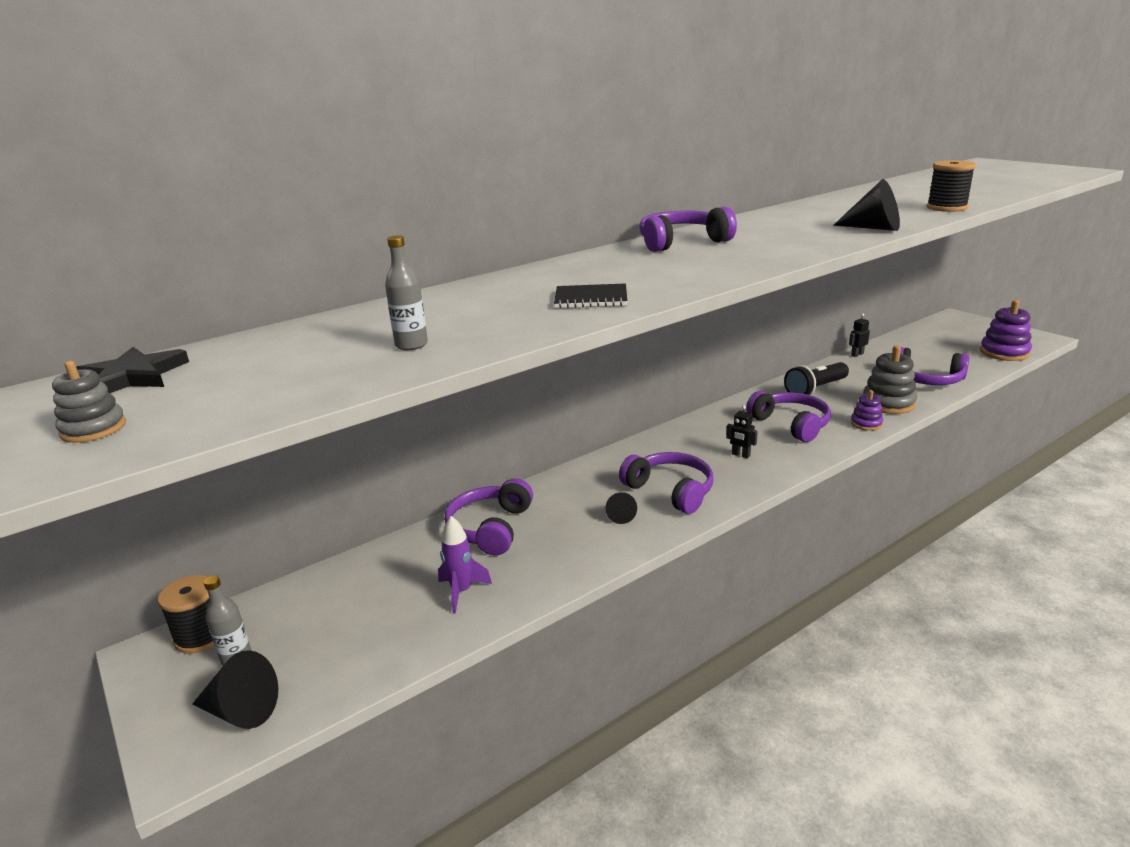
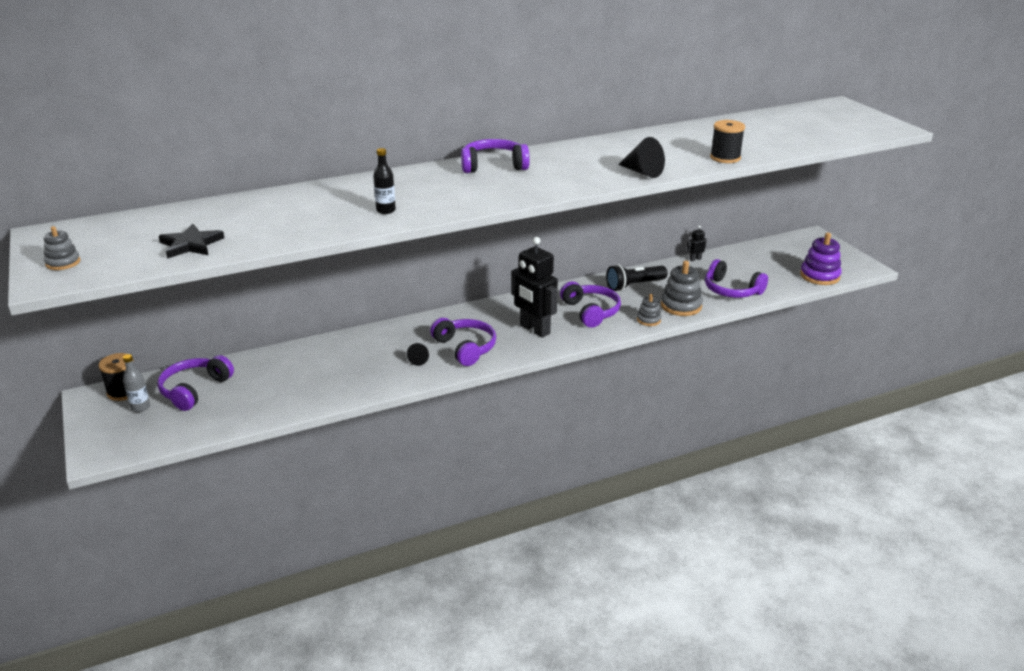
camera: 10 degrees right, 5 degrees up
(132, 377) = (91, 230): black star -> black star (191, 244)
(241, 711) = (135, 436): black cone -> none
(411, 345) = (253, 231): grey bottle -> none
(461, 592) = (289, 392): purple rocket -> none
(491, 528) = (328, 354): purple headphones -> purple headphones (194, 390)
(591, 298) = (386, 210): black notebook -> black bottle
(740, 455) = (534, 330): black robot -> black robot, size x2.41
(866, 424) = (648, 320): purple stacking toy -> grey stacking toy

